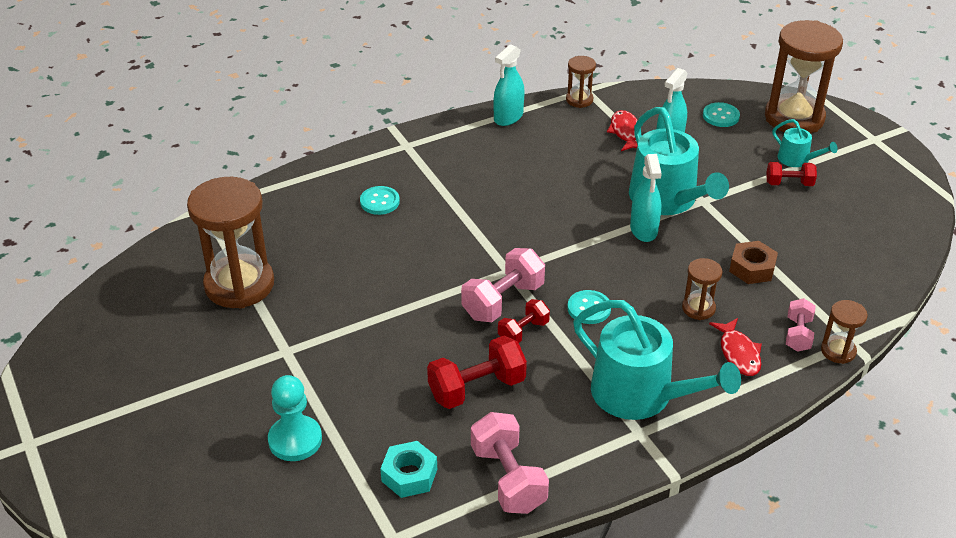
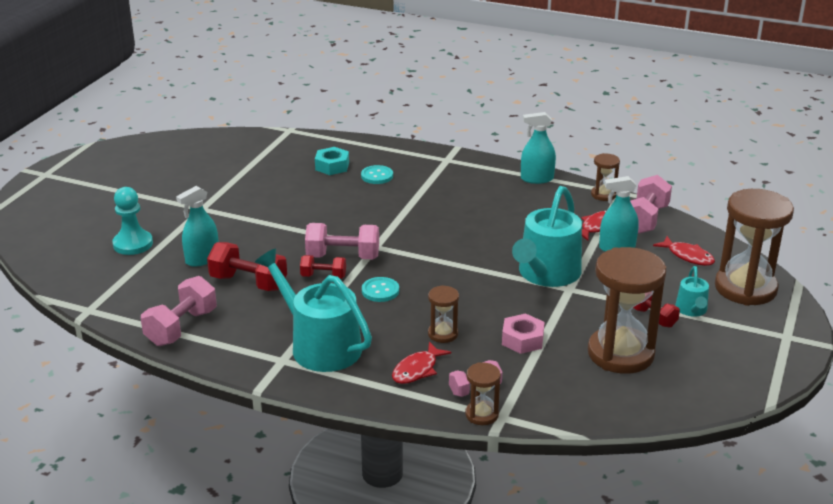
camera: 50 degrees right, 10 degrees down
(239, 285) = (238, 170): brown hourglass -> brown hourglass (620, 354)
(409, 475) = (146, 292): turquoise nut -> turquoise nut (332, 166)
(640, 395) = (320, 346): turquoise watering can -> turquoise watering can turned 135 degrees clockwise
(643, 230) = (496, 278): turquoise spray bottle -> turquoise spray bottle (202, 259)
(644, 103) = (645, 220): none -> pink dumbbell
(721, 116) = (687, 256): turquoise button -> red fish
(752, 268) = (522, 339): brown nut -> pink nut

